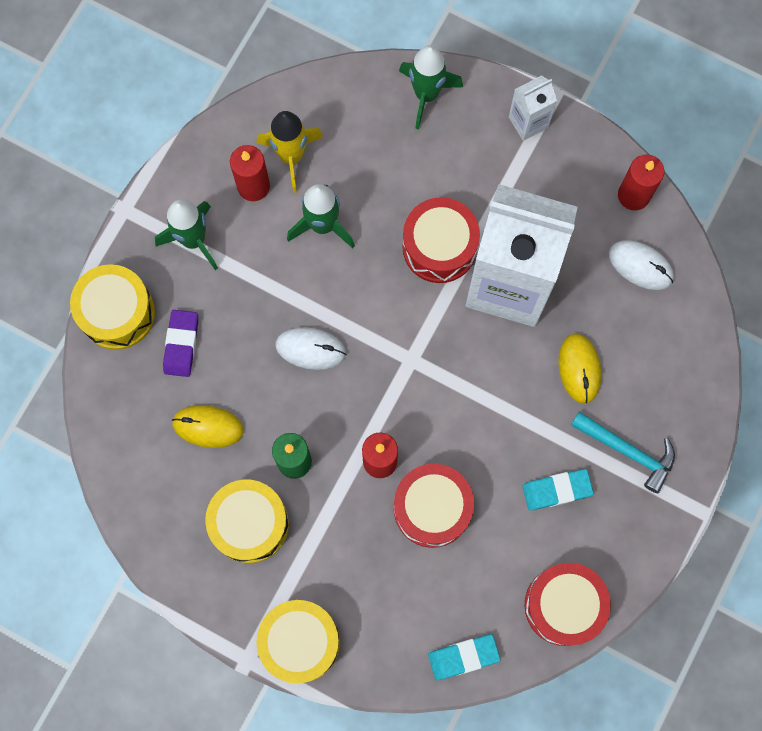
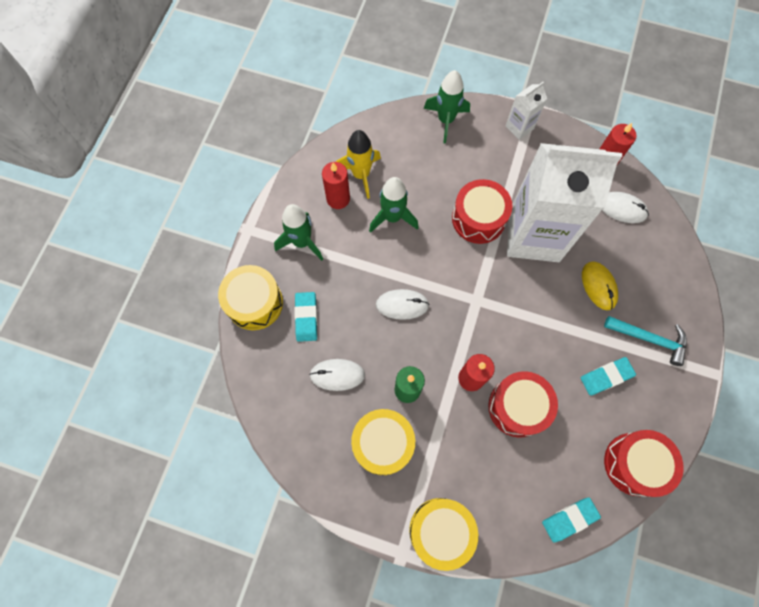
camera: 10 degrees left, 5 degrees down
(181, 344) = (306, 317): purple eraser -> turquoise eraser
(208, 427) = (337, 375): yellow mouse -> white mouse

